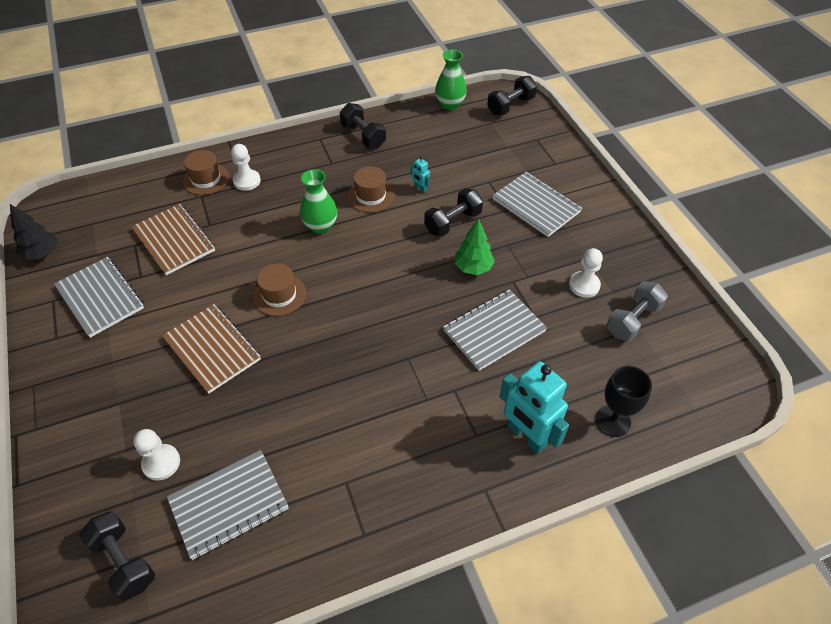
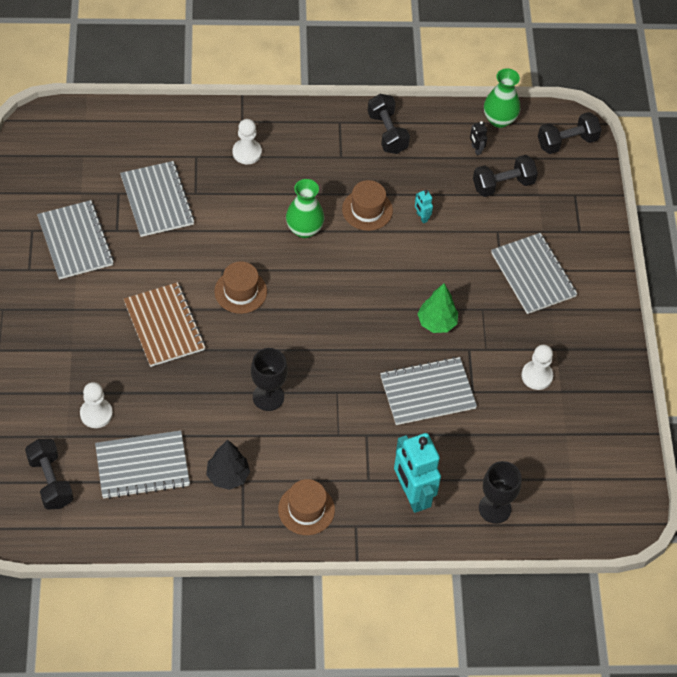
camera: 15 degrees right, 5 degrees up
(42, 253) = (30, 175): black tree -> black tree (228, 476)
(174, 240) = (157, 200): brown notebook -> grey notebook
(206, 179) = (206, 137): brown hat -> brown hat (306, 509)
(341, 385) = (268, 397): none -> black goblet
(441, 129) = (476, 149): none -> black robot
(453, 222) = (438, 267): black dumbbell -> black dumbbell (503, 184)
(633, 320) = (565, 425): grey dumbbell -> none

